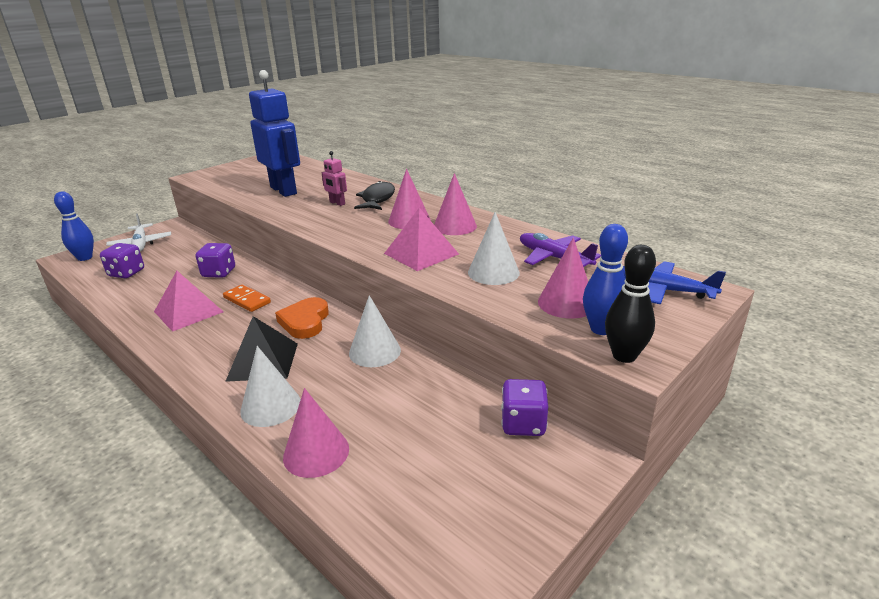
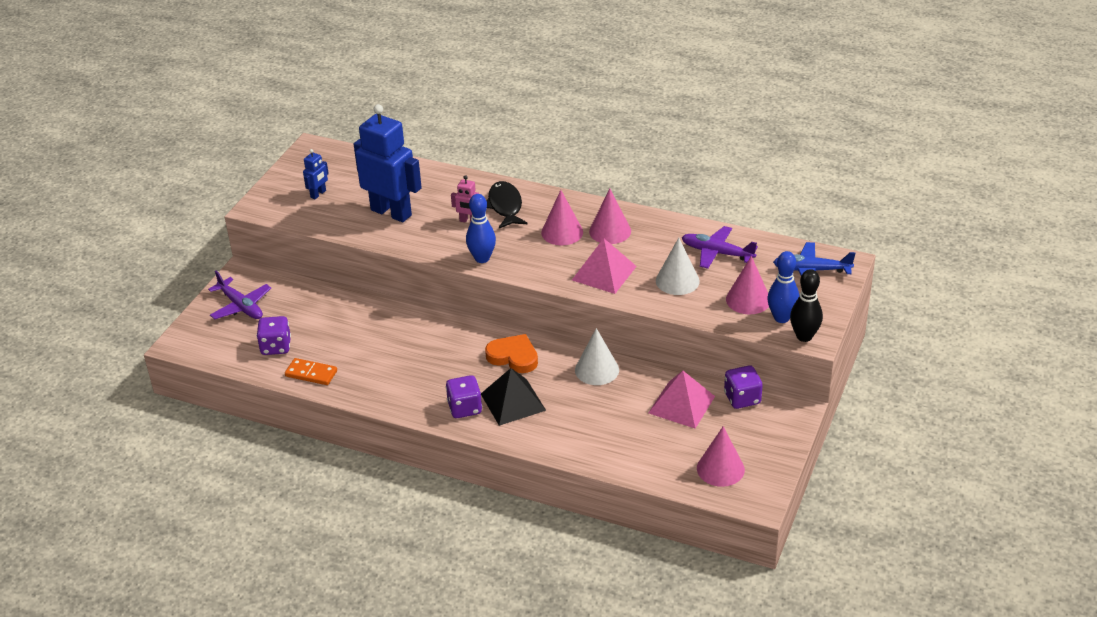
camera: 20 degrees left, 10 degrees up
(85, 258) = (201, 339): blue bowling pin -> blue bowling pin (482, 258)
(141, 243) = (241, 306): white plane -> purple plane
(188, 311) = (395, 373): pink pyramid -> pink pyramid (681, 404)
(219, 273) = (375, 324): purple dice -> purple dice (465, 408)
(246, 175) = (318, 194): none -> blue robot
(247, 300) = (438, 348): orange domino -> orange domino (311, 374)
(270, 406) = (554, 434): white cone -> none
(305, 321) = (513, 357): orange heart -> orange heart turned 135 degrees clockwise
(316, 452) = (615, 455): pink cone -> pink cone (720, 469)

